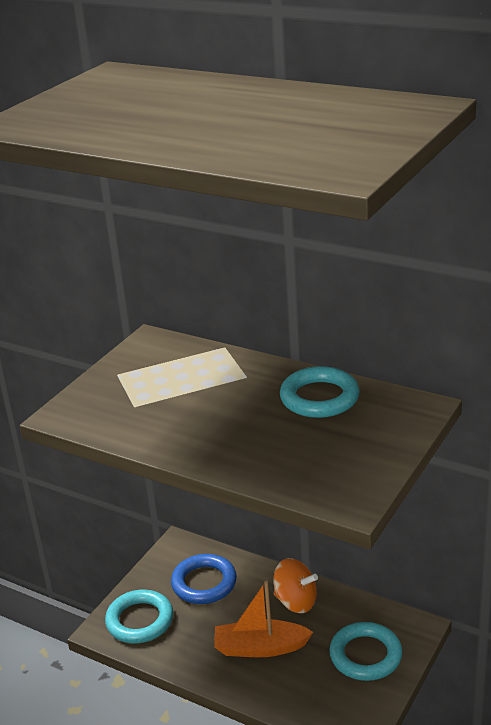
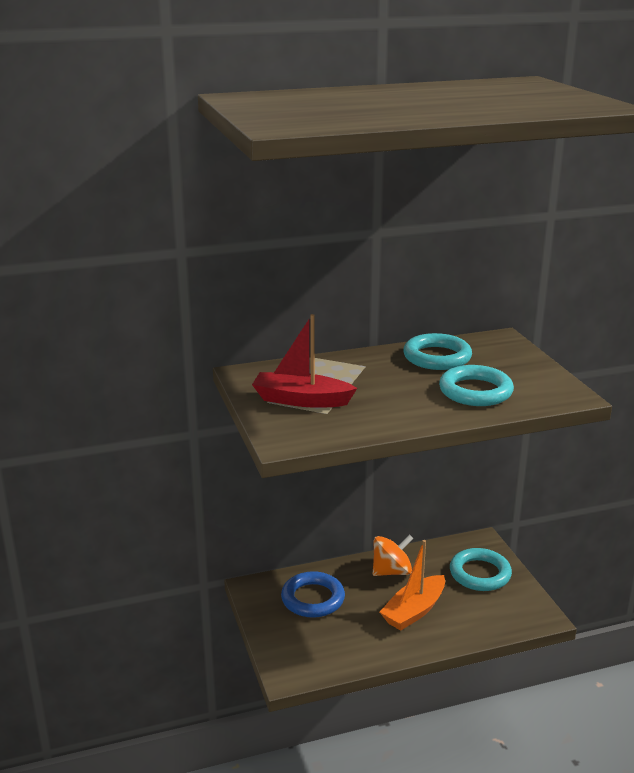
camera: 50 degrees left, 5 degrees down
(139, 385) = (301, 400): none -> red boat
(140, 620) = (306, 650): turquoise ring -> turquoise ring (475, 391)

